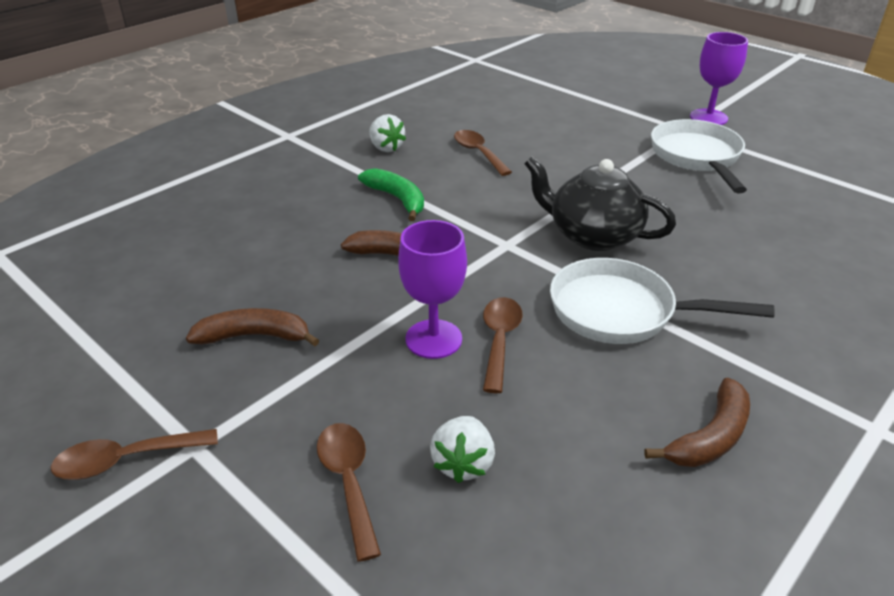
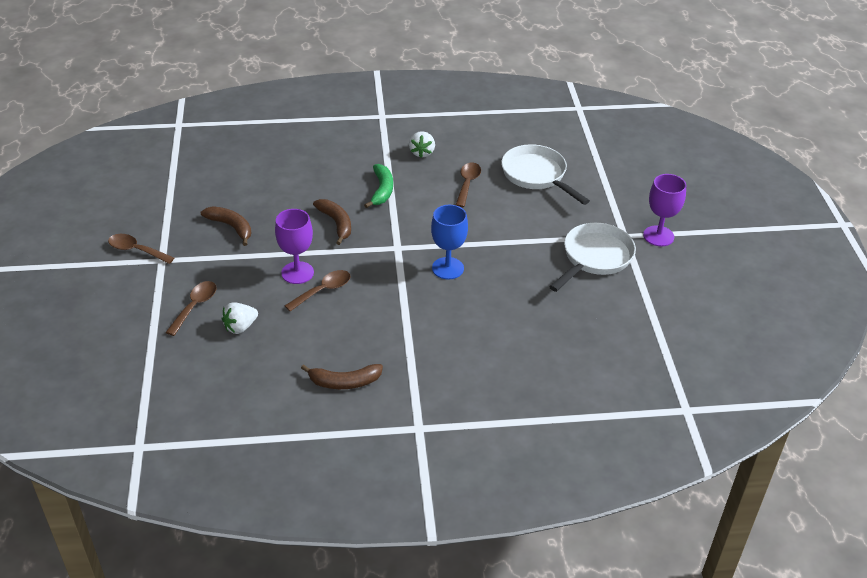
camera: 40 degrees right, 5 degrees up
(592, 235) = (447, 268): black teapot -> blue goblet
(621, 312) = (396, 312): white pan -> white pan (537, 176)

